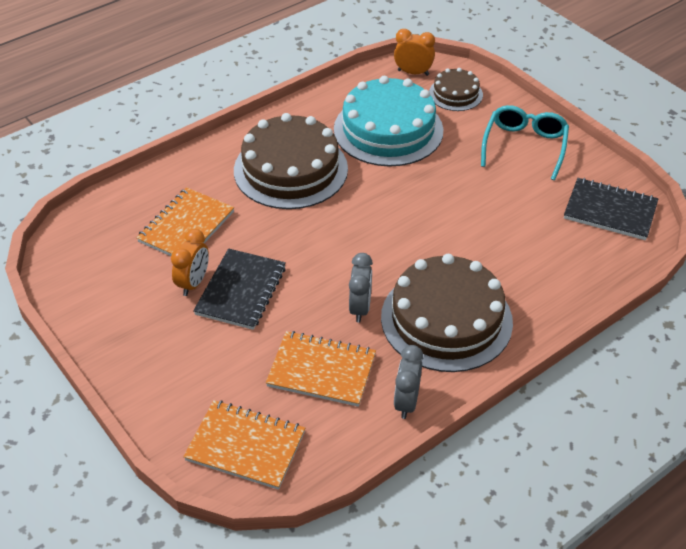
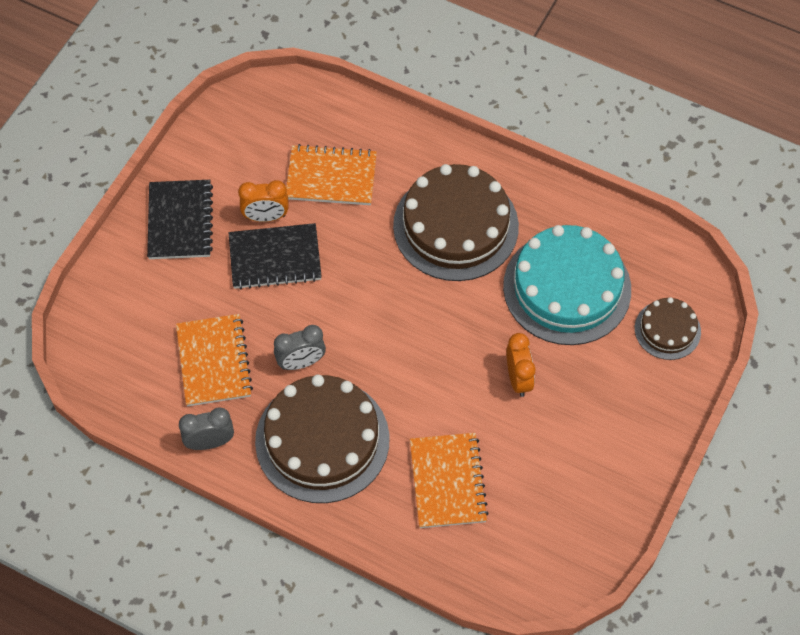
camera: 65 degrees right, 15 degrees up
(245, 446) = (111, 339): orange notebook -> orange notebook (448, 481)
(413, 73) = (680, 274): orange clock -> orange clock (518, 379)
(524, 146) = (615, 429): turquoise glasses -> none
(610, 211) = (554, 545): black notebook -> black notebook (180, 221)

